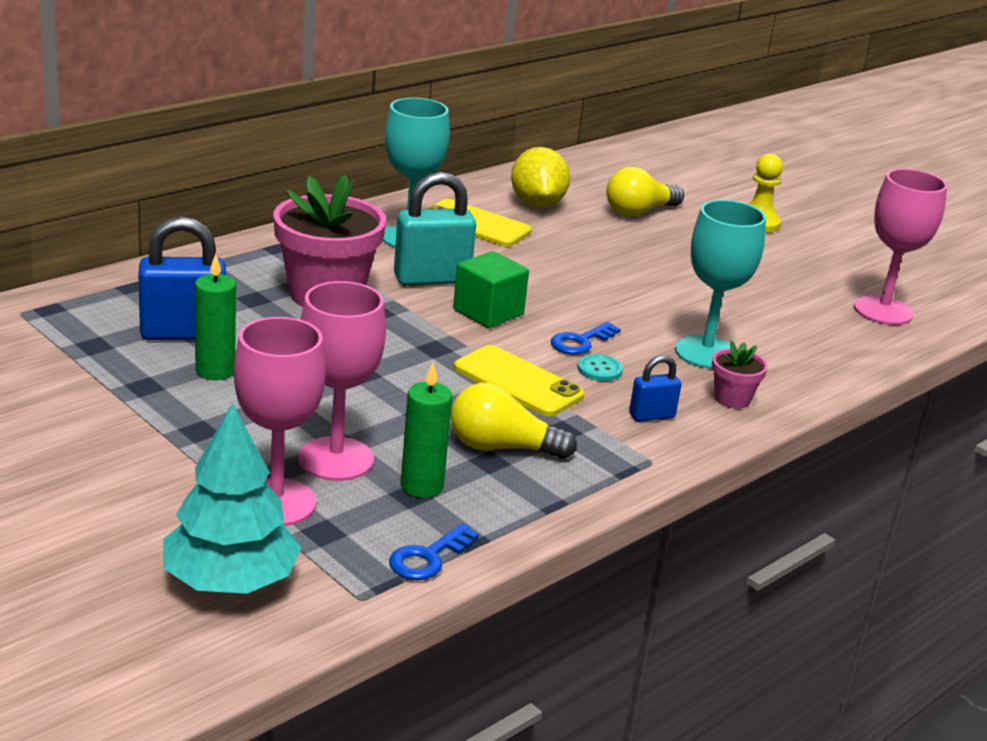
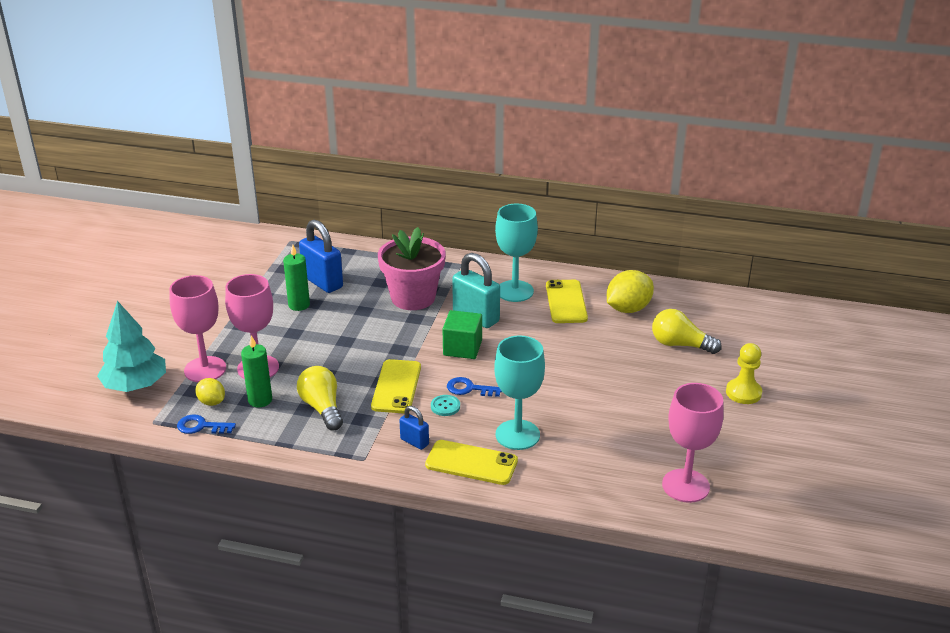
camera: 60 degrees right, 5 degrees up
(374, 527) = (212, 402): none -> yellow lemon
(732, 399) = (471, 463): pink flower pot -> yellow phone

